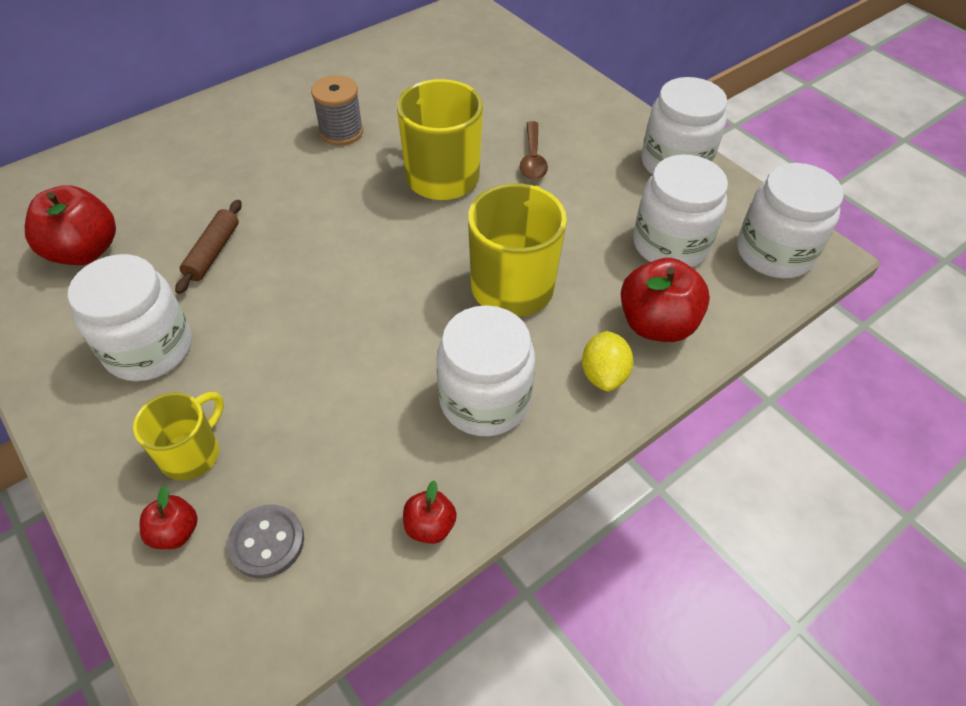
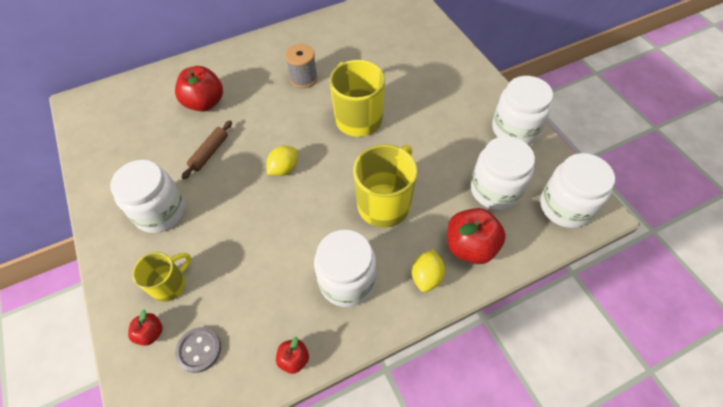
camera: 15 degrees right, 5 degrees up
(85, 251) = (138, 141): red apple -> red apple (205, 103)
(342, 259) = (284, 169): none -> yellow lemon
(533, 158) = (420, 113): brown spoon -> none

